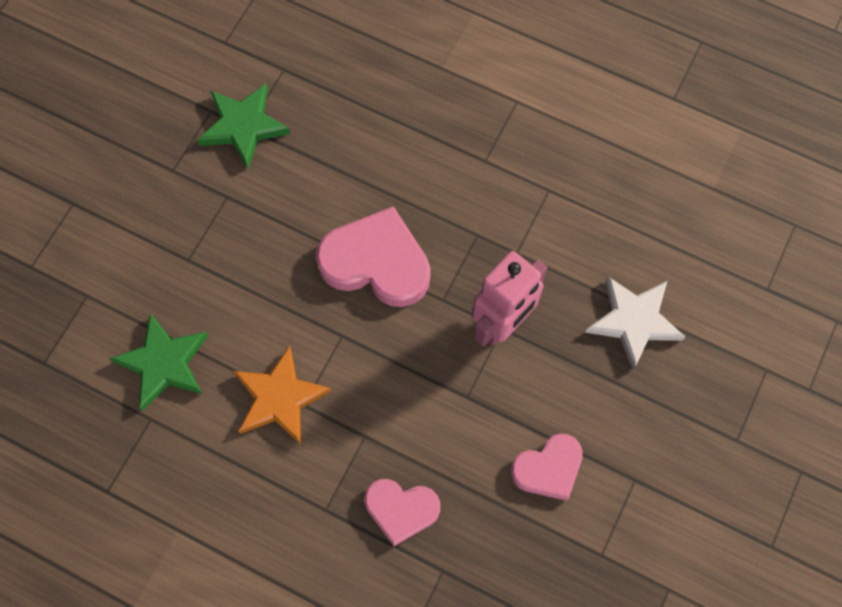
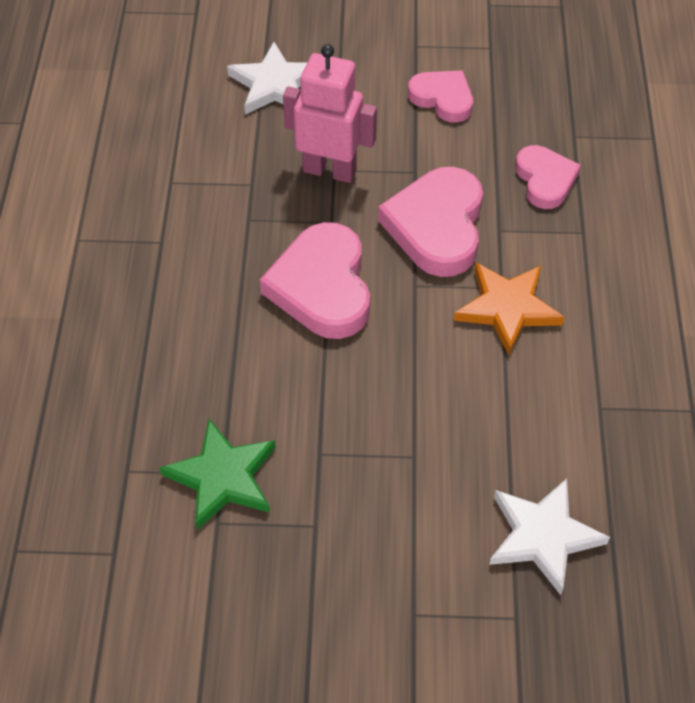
camera: 115 degrees left, 15 degrees down
(75, 316) = (542, 536): none -> white star
(164, 363) = (538, 423): green star -> none
(394, 384) = (437, 226): none -> pink heart

